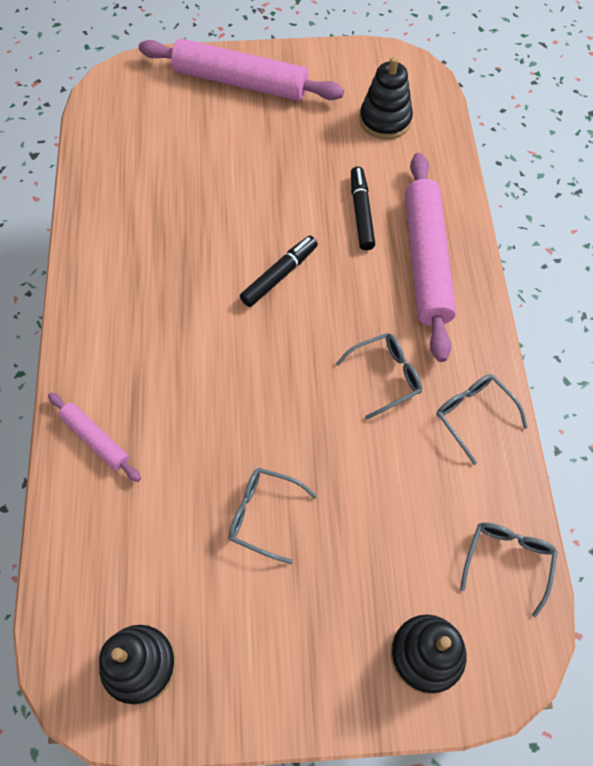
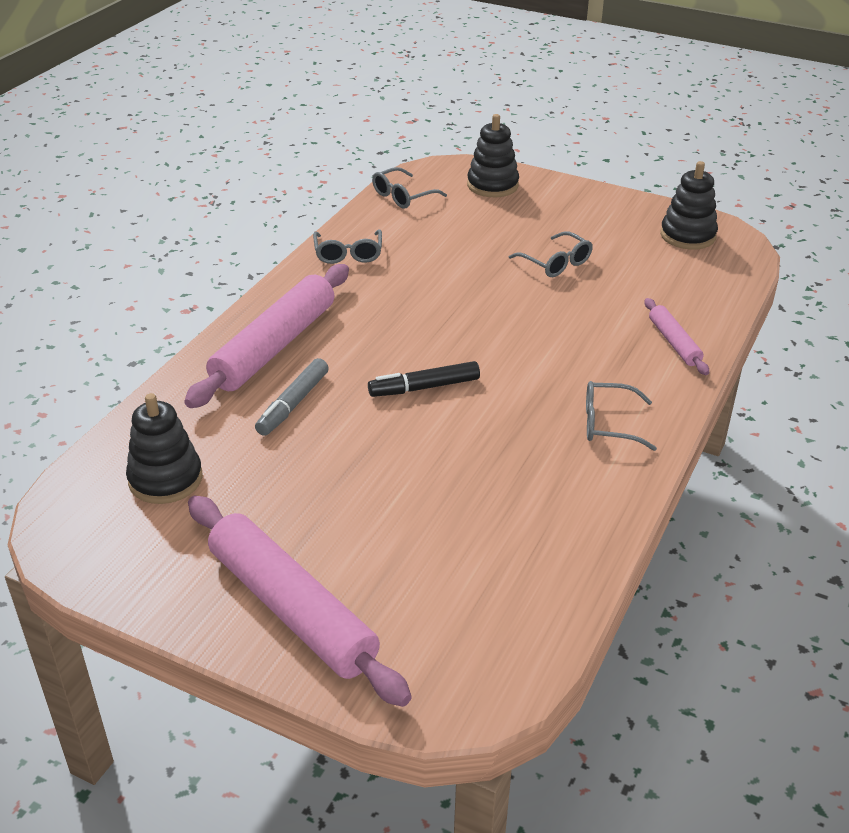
camera: 150 degrees left, 25 degrees down
(361, 213) = (293, 404): black marker -> grey marker
(385, 376) = (394, 294): grey glasses -> grey glasses (609, 424)

